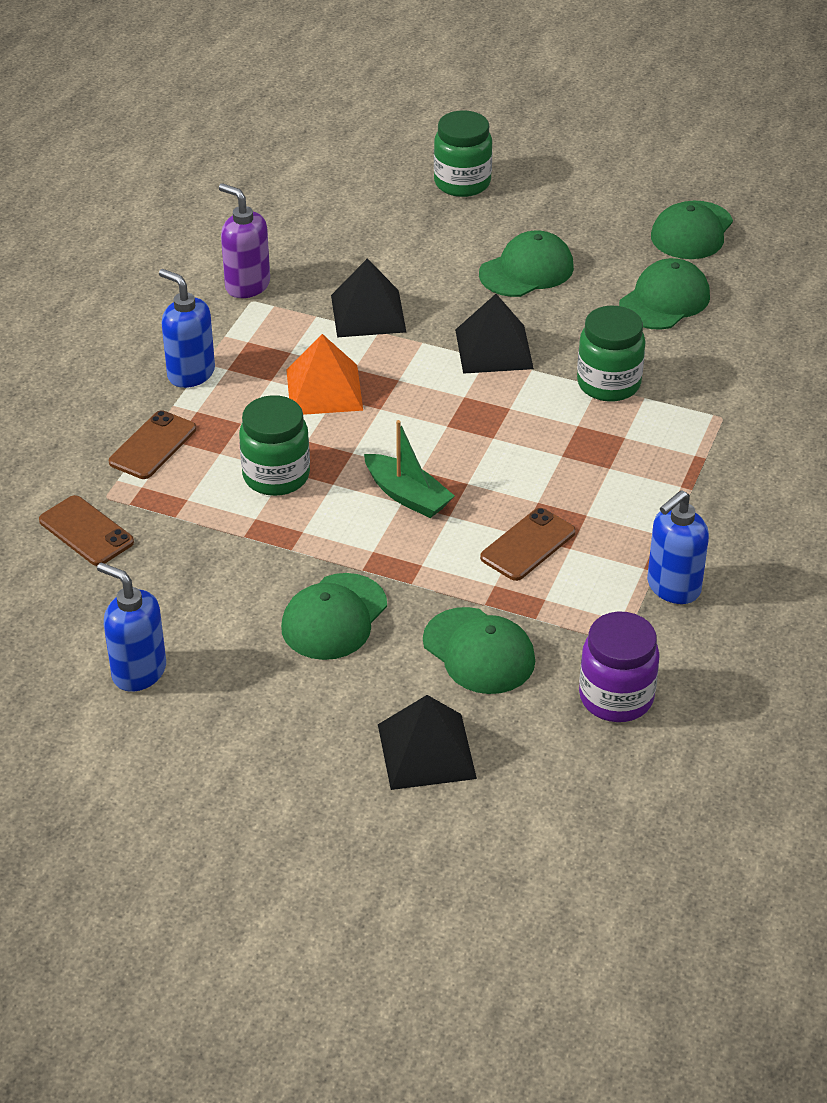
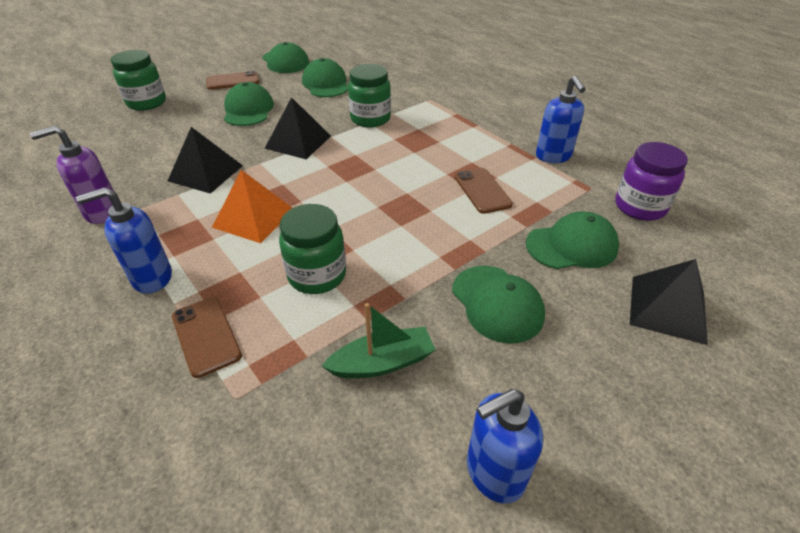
camera: 60 degrees left, 0 degrees up
(86, 531) = (266, 435): brown phone -> brown phone (233, 81)
(407, 495) = (396, 221): green boat -> green boat (382, 362)

